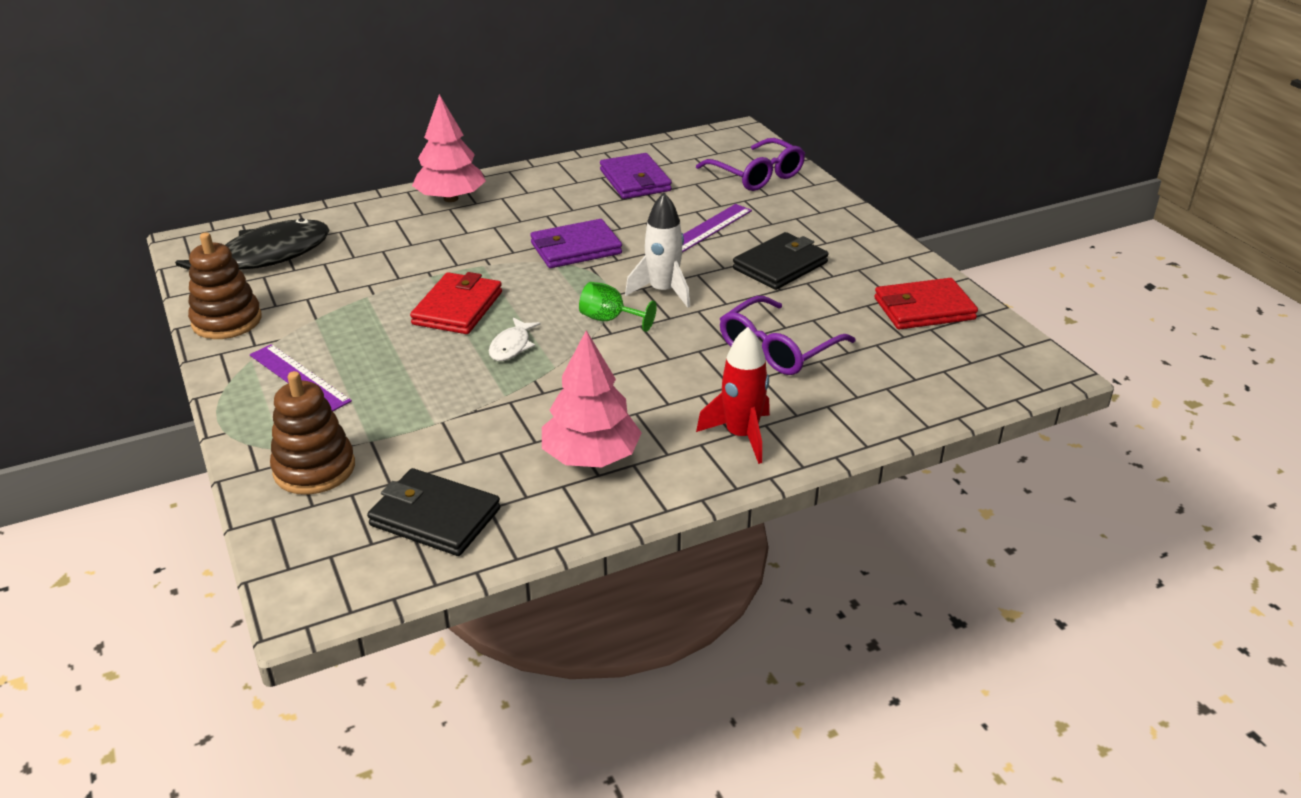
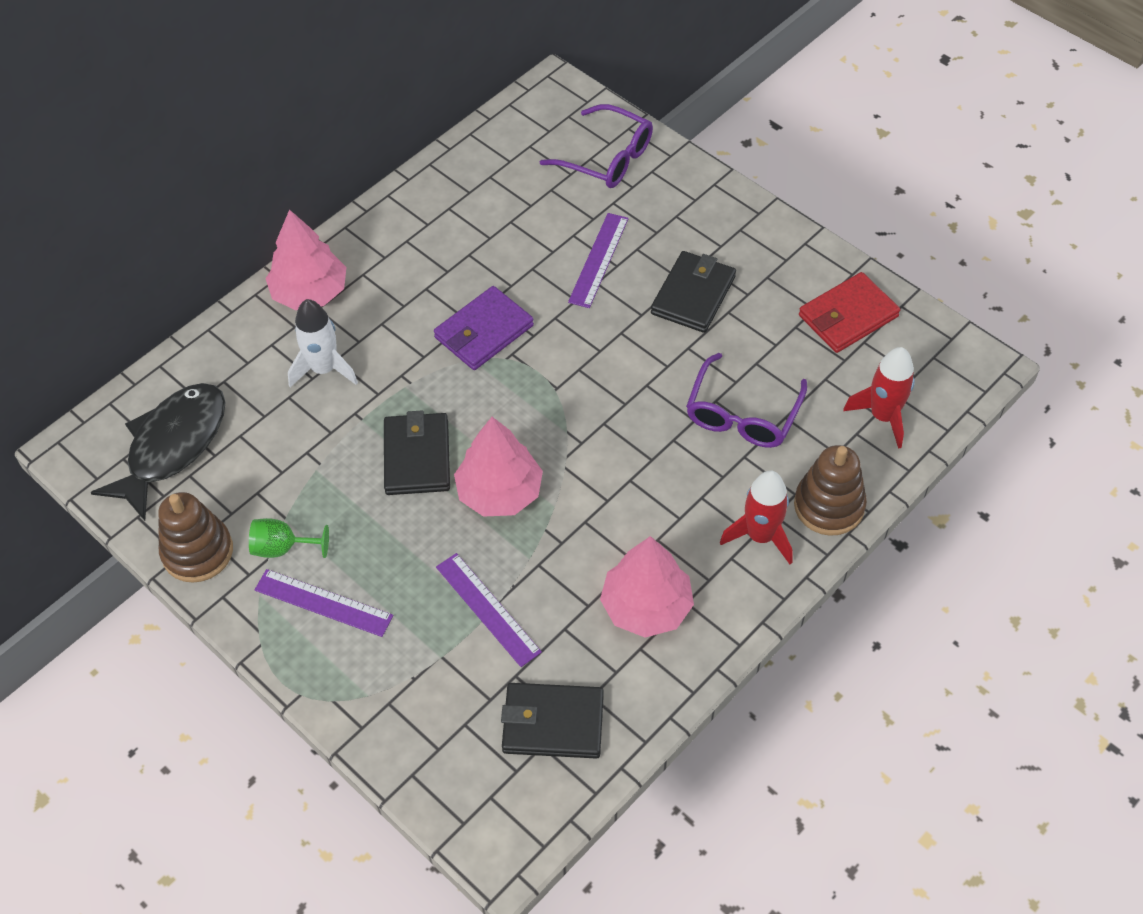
camera: 20 degrees left, 20 degrees up
(314, 469) = (413, 708): brown stacking toy -> brown stacking toy (829, 506)
(439, 419) = (487, 609): none -> purple ruler
(458, 308) = (417, 457): red wallet -> black wallet
(512, 346) = (499, 492): white fish -> pink tree
(609, 319) = (571, 425): green goblet -> green goblet (282, 548)
(635, 180) = (487, 204): purple wallet -> none
(663, 291) = (601, 368): white rocket -> white rocket (324, 369)
(922, 382) = (883, 416): none -> red rocket

